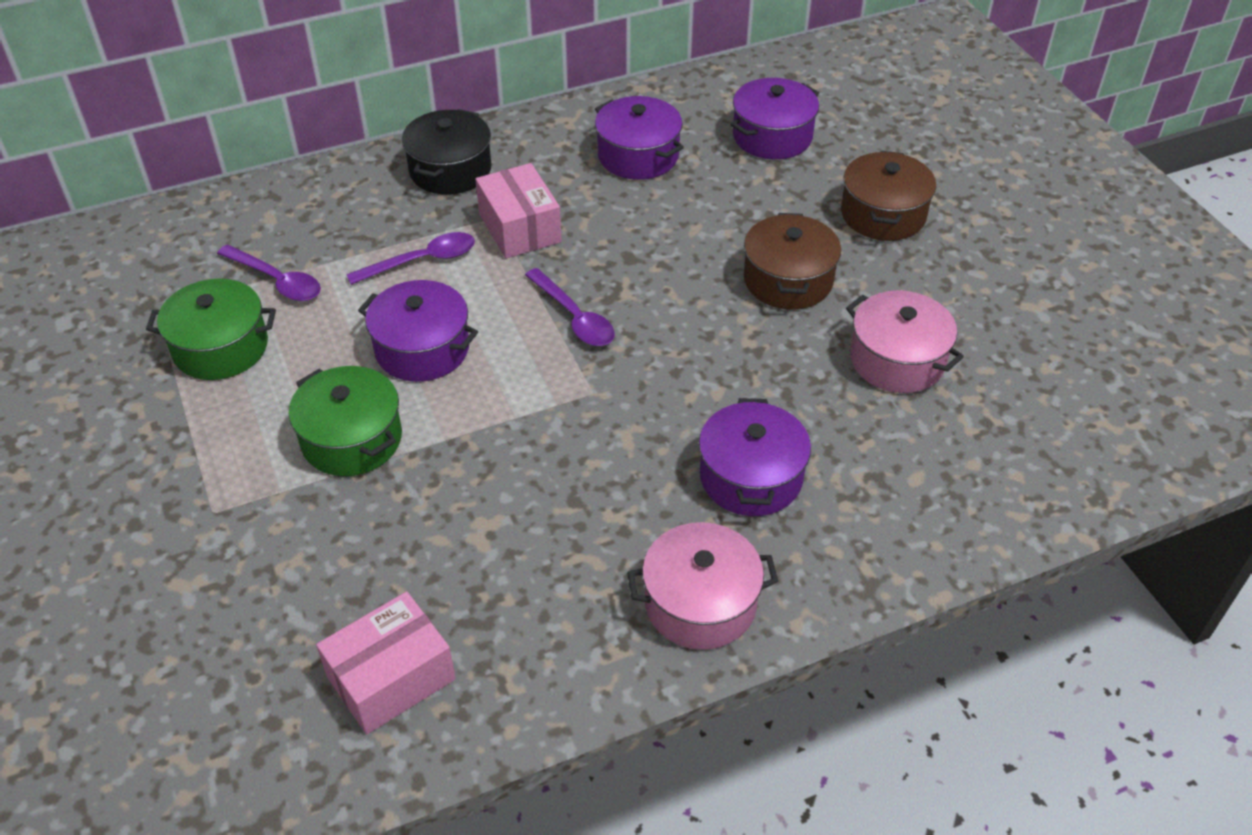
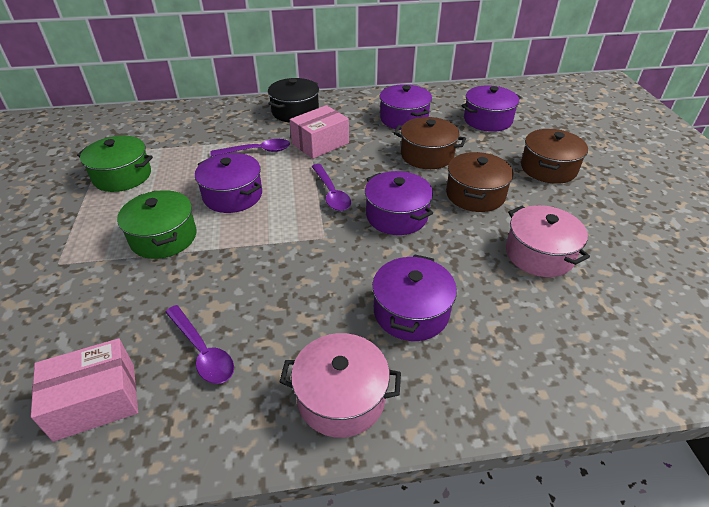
camera: 15 degrees right, 5 degrees down
(276, 281) = (173, 149): purple spoon -> purple spoon (202, 351)
(520, 228) = (320, 143): pink box -> pink box turned 60 degrees clockwise
(685, 337) = (396, 216): none -> purple pot
(697, 221) = (427, 155): none -> brown pot

